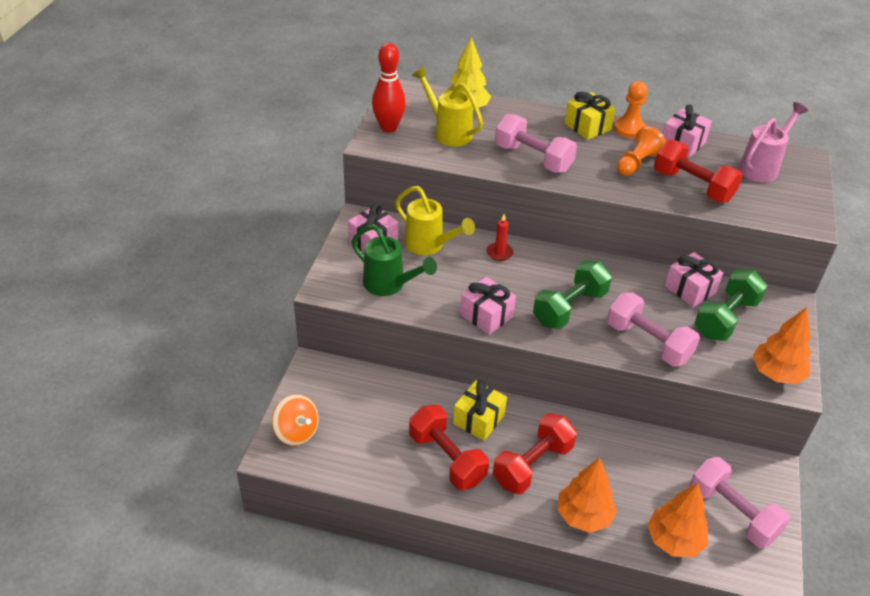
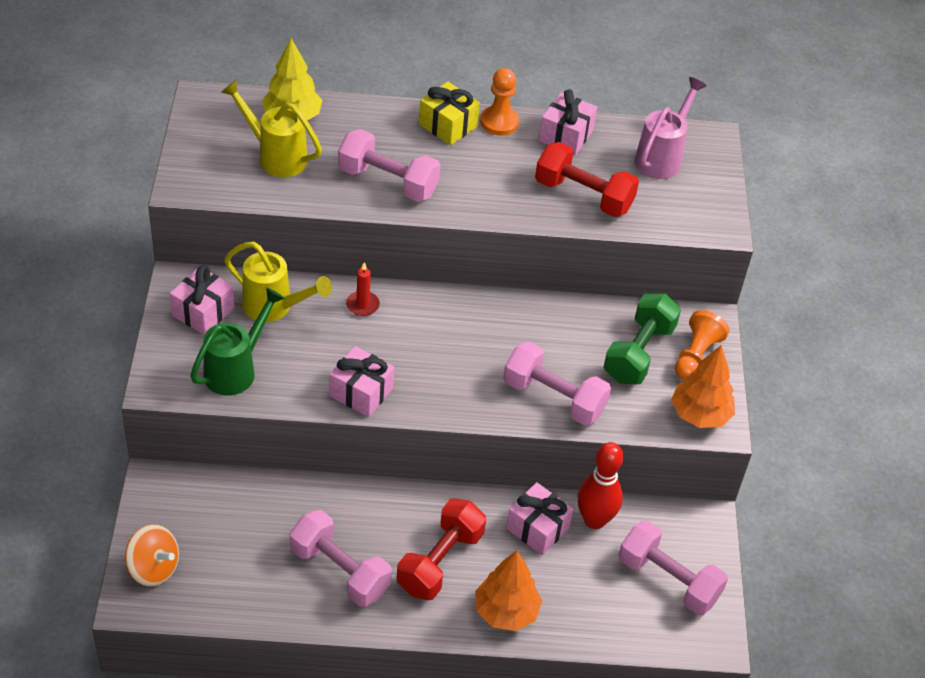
camera: 15 degrees left, 5 degrees up
(388, 127) = (198, 159): red bowling pin -> red bowling pin (594, 520)
(389, 285) = (236, 369): green watering can -> green watering can turned 75 degrees counterclockwise
(447, 458) = (340, 571): red dumbbell -> pink dumbbell
(478, 419) = (368, 516): yellow gift -> none
(569, 308) = (457, 367): green dumbbell -> none
(637, 163) = (514, 172): orange pawn -> orange pawn (695, 356)
(674, 540) = (608, 622): orange tree -> none
(690, 289) = (594, 321): pink gift -> pink gift (537, 528)

